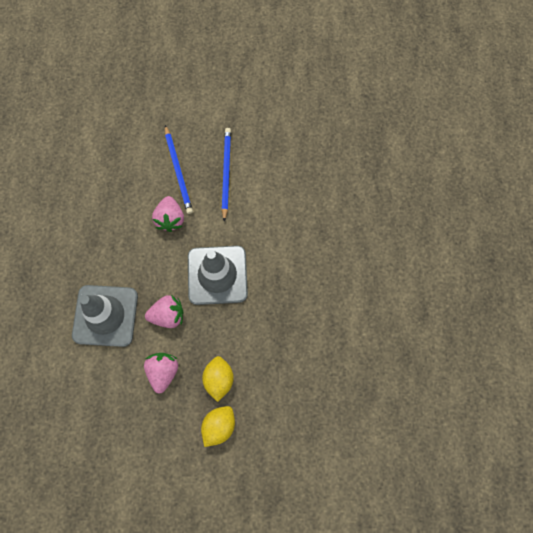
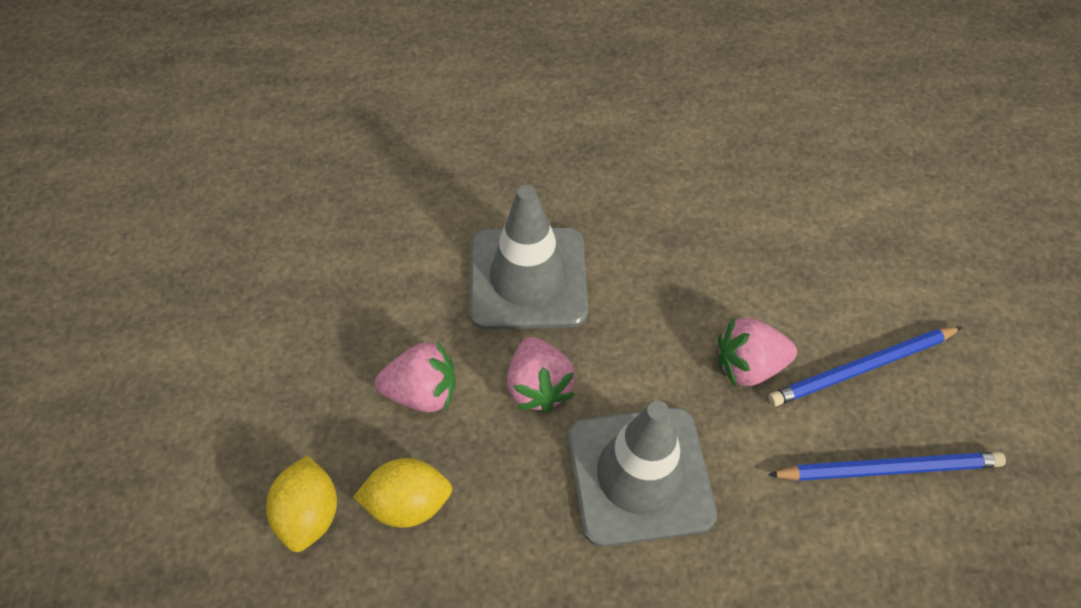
camera: 85 degrees right, 15 degrees down
(219, 426) = (309, 514): yellow lemon -> yellow lemon turned 60 degrees clockwise

